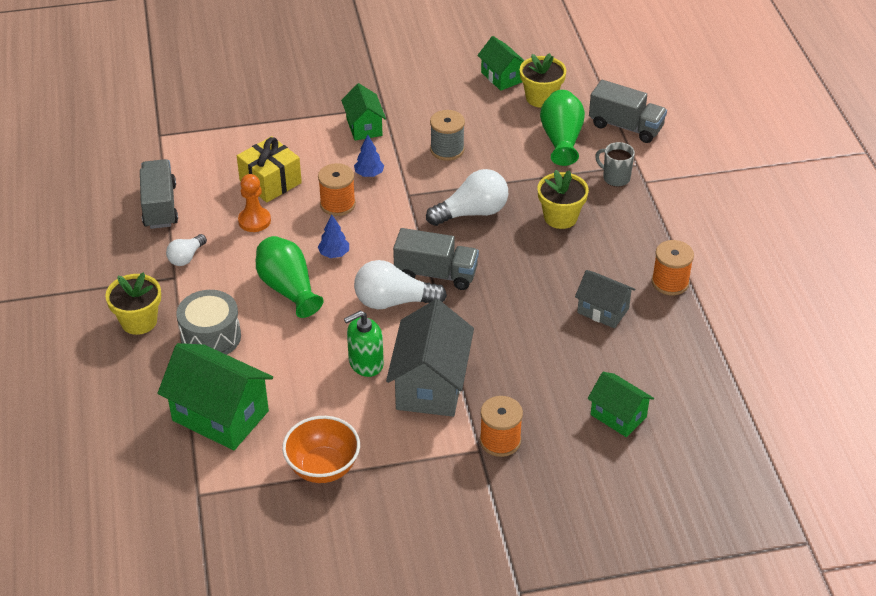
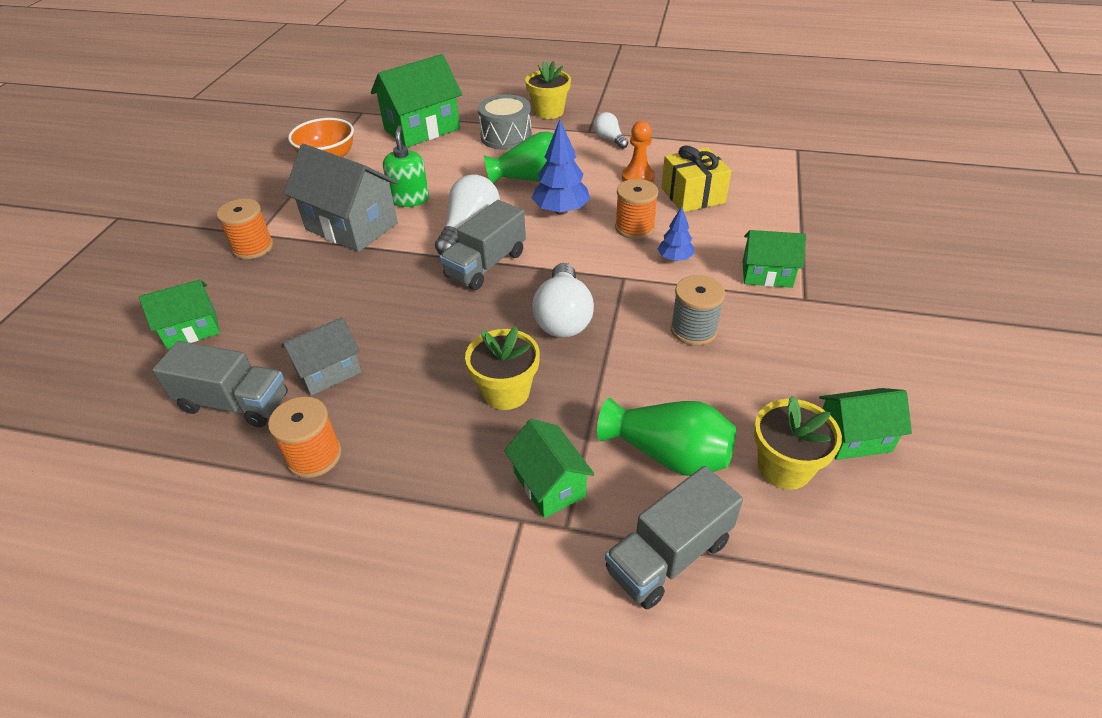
camera: 115 degrees right, 0 degrees up
(160, 206) = (686, 136): grey truck -> grey truck (234, 403)
(334, 254) = (561, 211): blue tree -> blue tree, size x1.73
(615, 178) = (549, 484): grey mug -> green house

